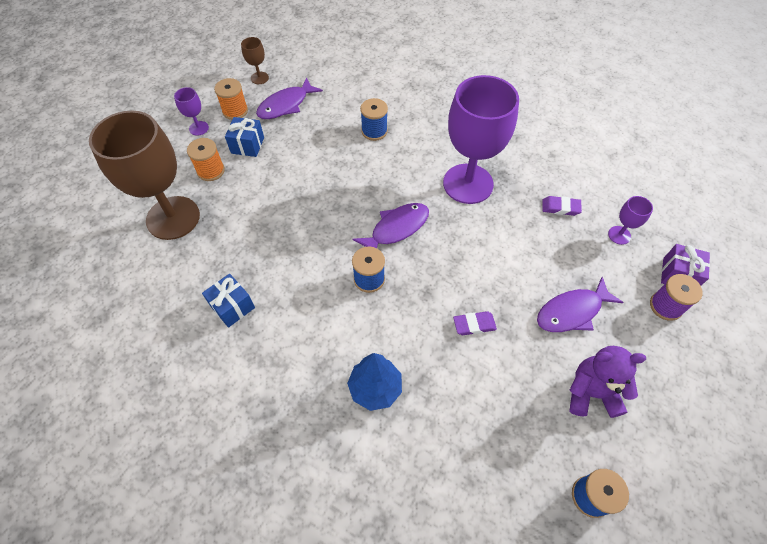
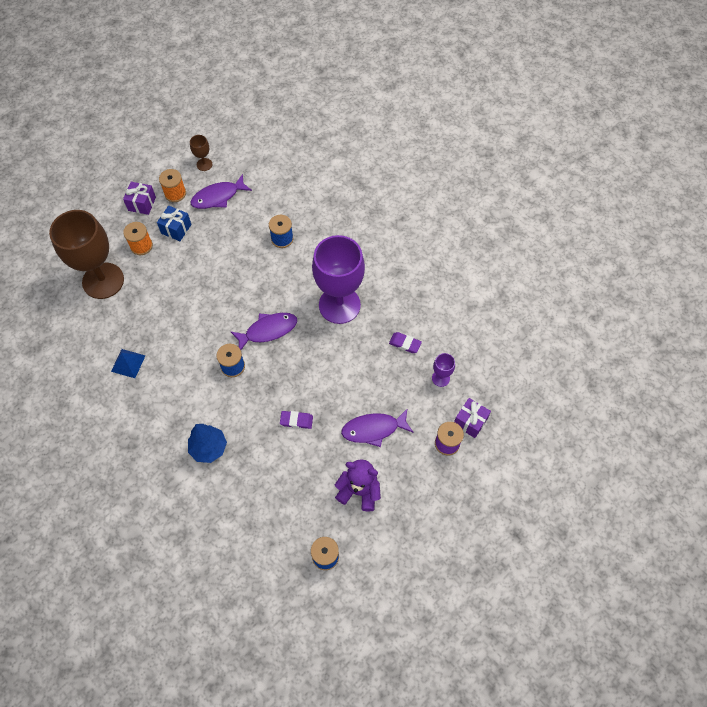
camera: 15 degrees right, 5 degrees up
(199, 128) = (142, 204): purple goblet -> purple gift
(232, 306) = (128, 363): blue gift -> blue pyramid

